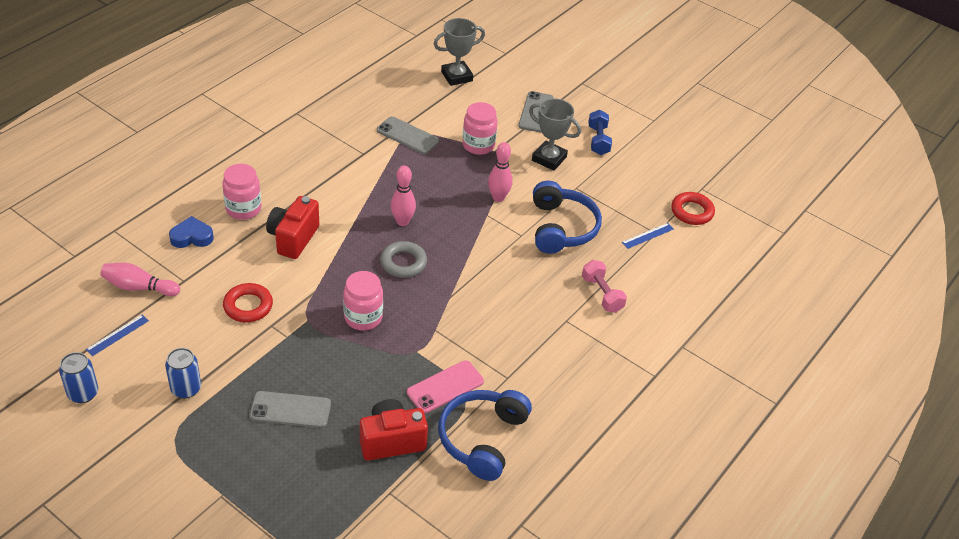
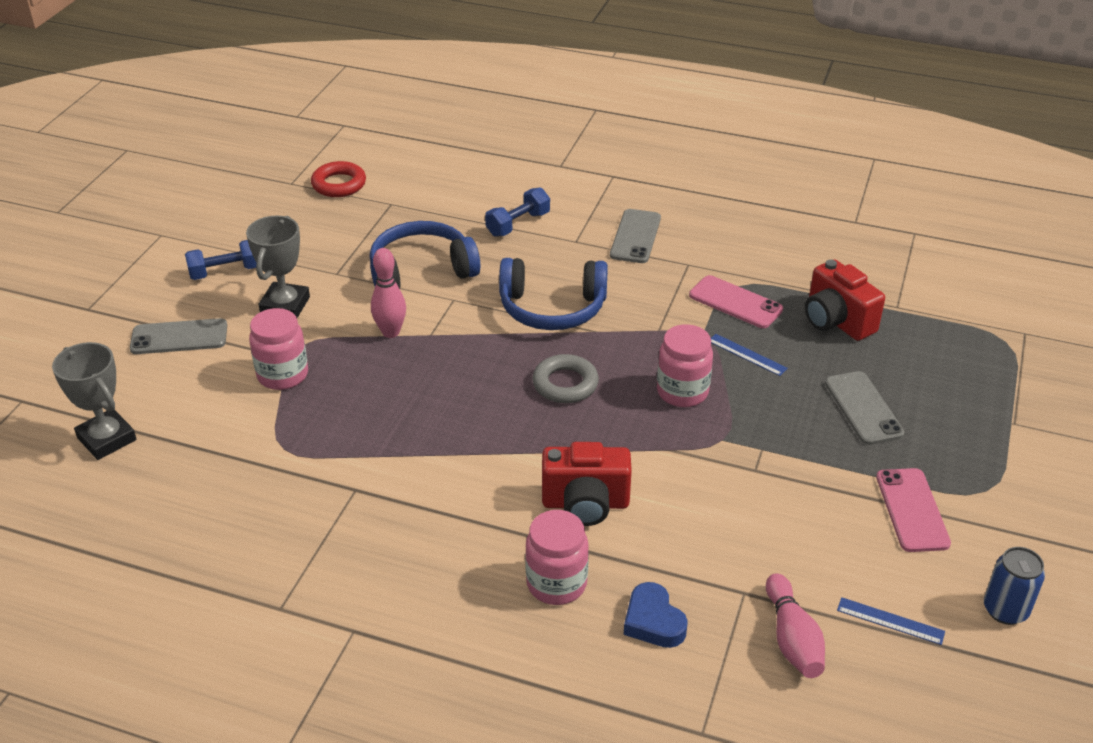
camera: 105 degrees left, 5 degrees down
(186, 388) = (912, 510): blue can -> pink phone
(248, 306) = (740, 503): red ring -> none
(402, 221) = (487, 406): pink bowling pin -> none
(407, 136) = (289, 453): grey phone -> grey phone (635, 236)
(482, 439) = (780, 263): blue headphones -> blue headphones (552, 308)
(602, 294) = (518, 224): pink dumbbell -> blue dumbbell
(647, 235) = (399, 208): blue ruler -> blue ruler (747, 355)

